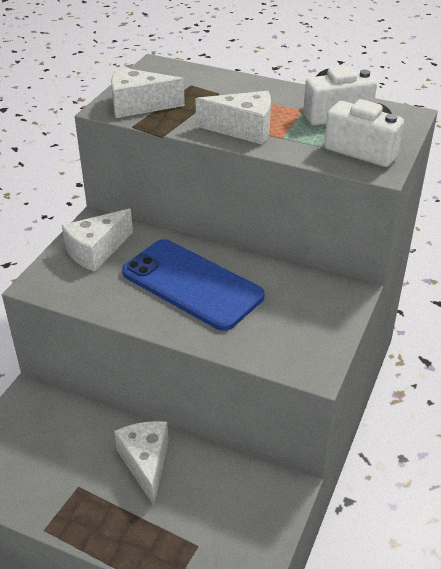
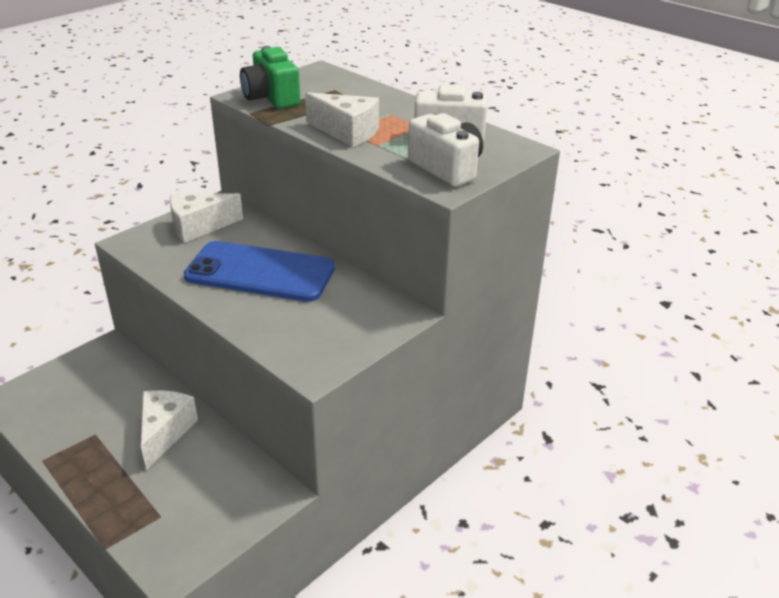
camera: 20 degrees right, 5 degrees down
(138, 106) = (271, 98): white cheese -> green camera
(192, 284) = (260, 272): blue phone -> blue phone turned 45 degrees counterclockwise

